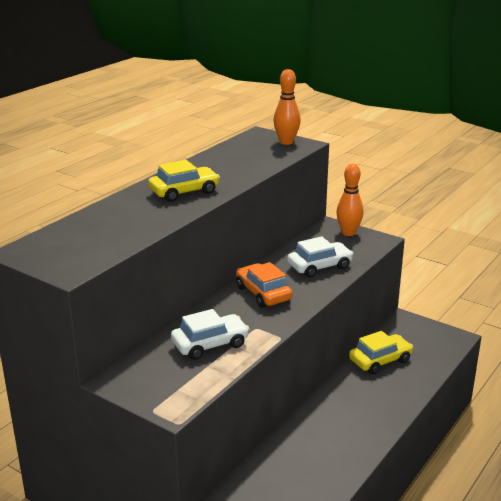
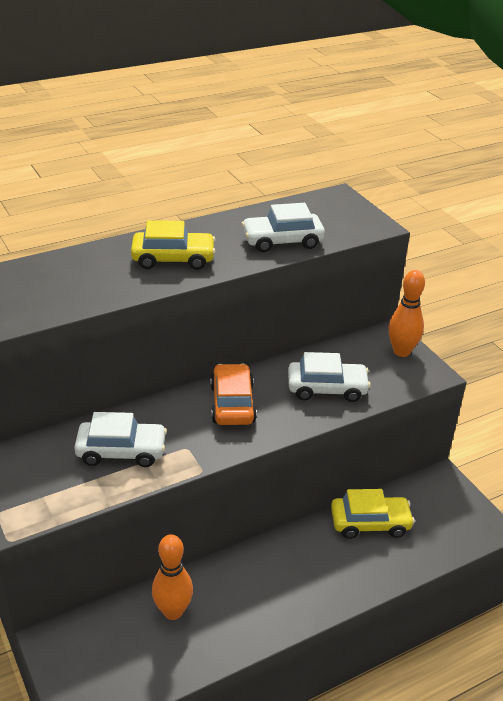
camera: 25 degrees right, 10 degrees up
(250, 165) = (282, 241): none -> white car
(286, 142) = (357, 217): orange bowling pin -> orange bowling pin (173, 611)

